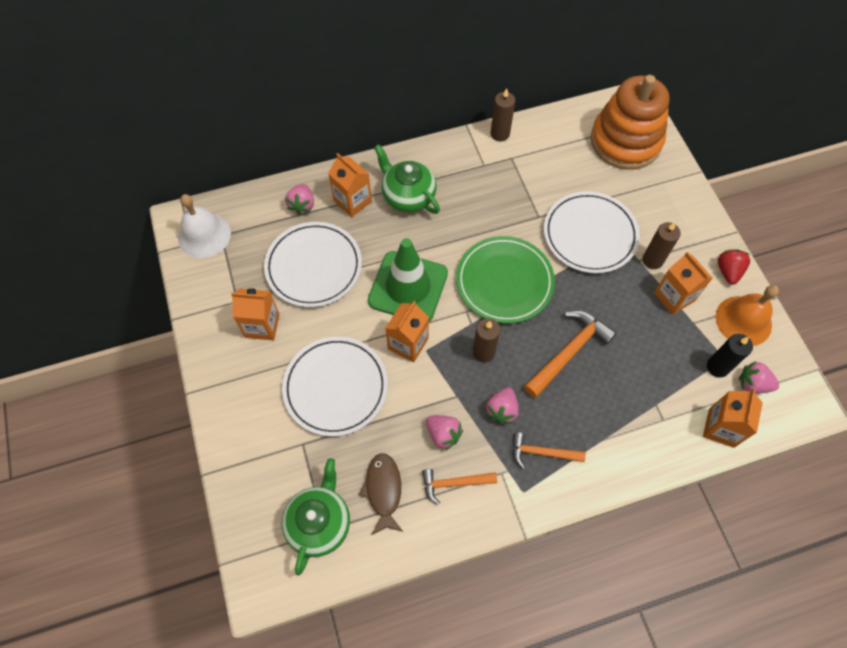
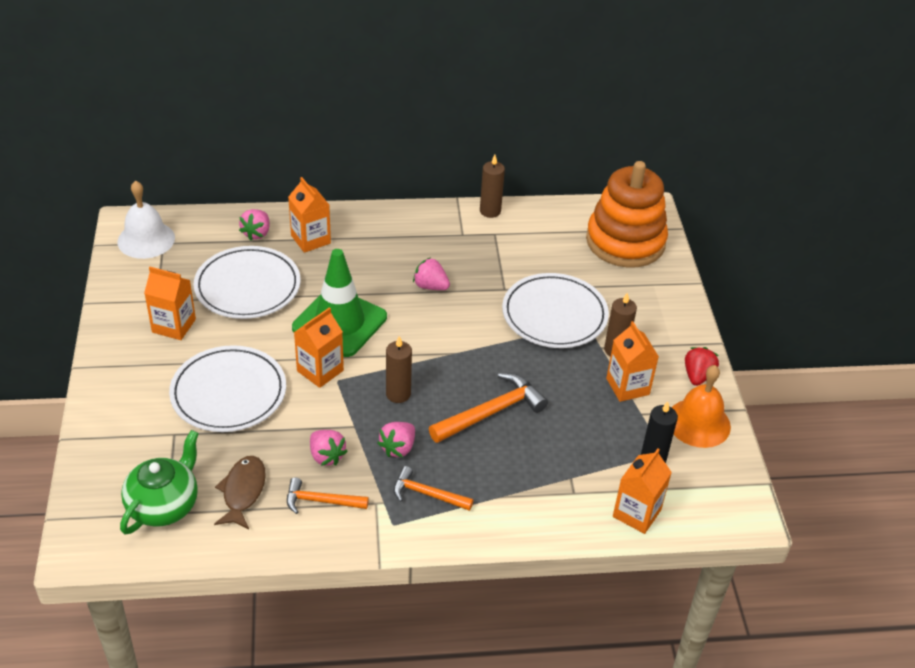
camera: 10 degrees right, 20 degrees down
(408, 196) = (370, 246): green teapot -> none
(504, 282) = (445, 338): green plate -> none
(752, 384) = (687, 481): pink strawberry -> pink strawberry (430, 286)

